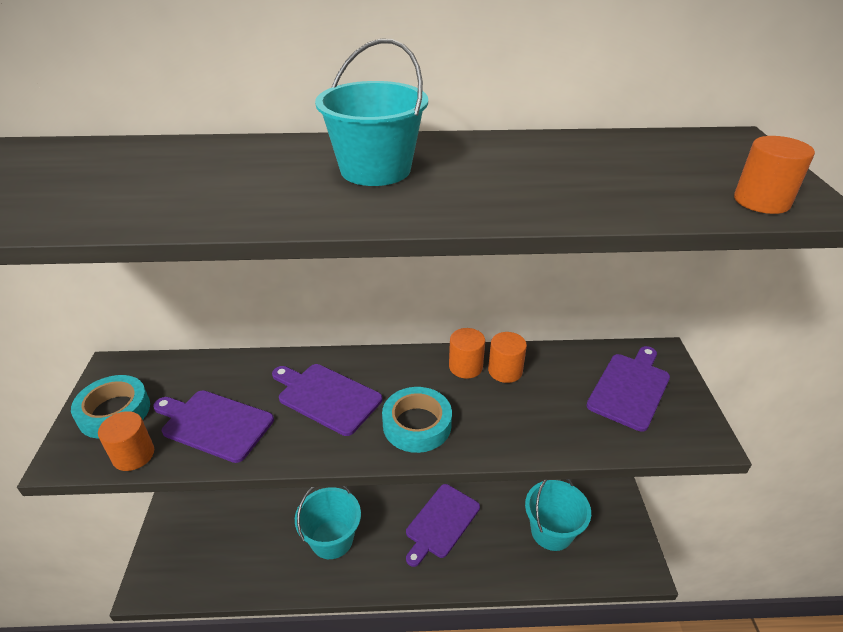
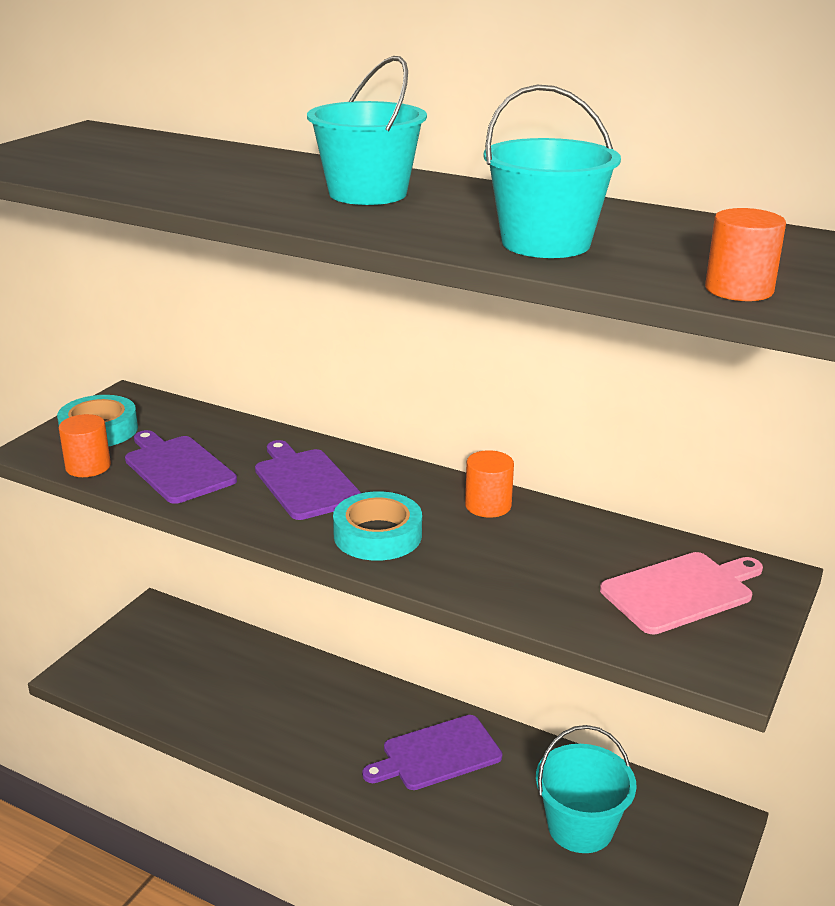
camera: 30 degrees right, 10 degrees down
(332, 539) = (293, 714): turquoise bucket -> turquoise bucket (546, 243)
(505, 371) = (532, 524): orange cylinder -> none
(630, 388) = (680, 591): purple cutting board -> pink cutting board

